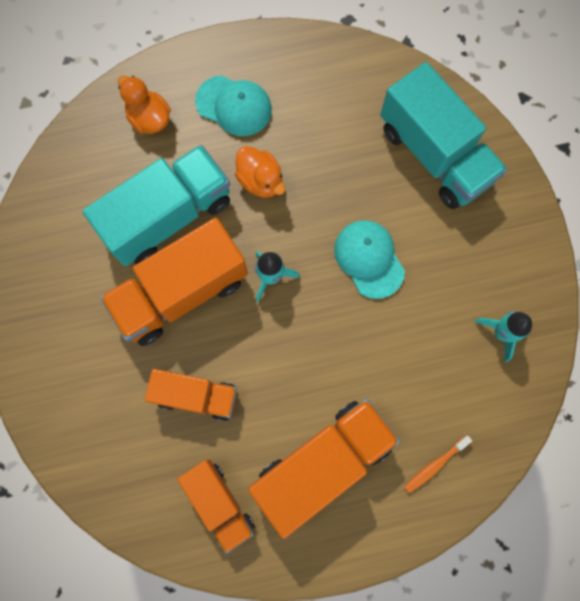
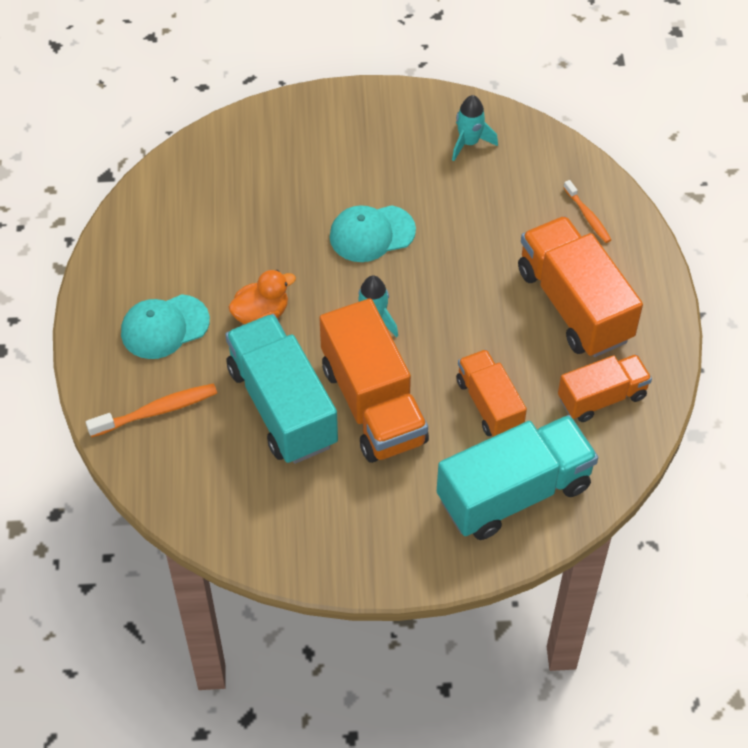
camera: 80 degrees left, 20 degrees down
(149, 119) = (157, 411): orange duck -> orange toothbrush
(196, 396) = (489, 404): orange truck -> orange truck turned 45 degrees counterclockwise
(234, 106) = (164, 327): turquoise cap -> turquoise cap turned 150 degrees counterclockwise
(434, 155) = (271, 161): turquoise truck -> turquoise truck (514, 493)

